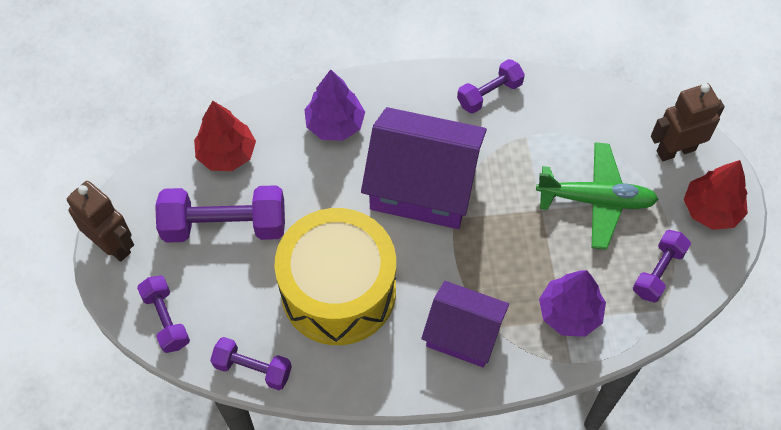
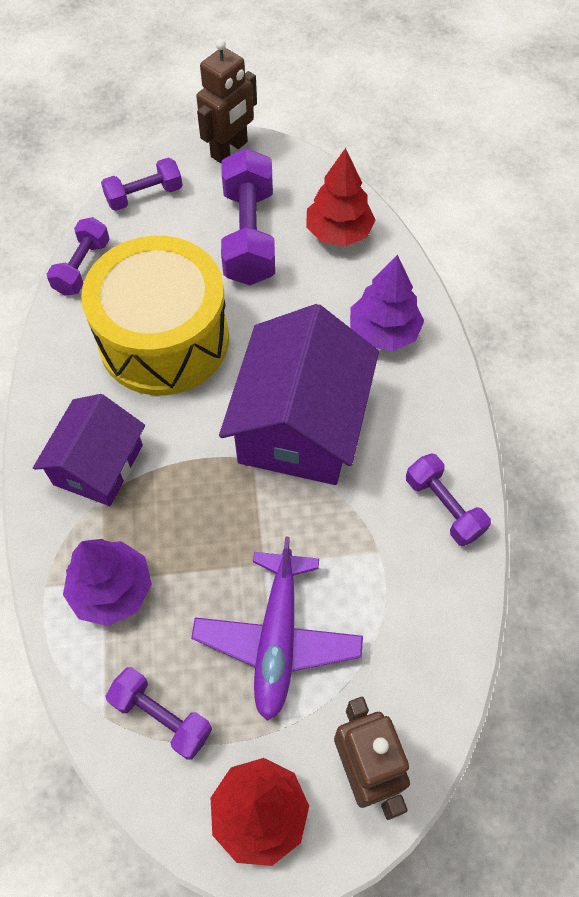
camera: 90 degrees right, 0 degrees up
(596, 200) = (277, 638): green plane -> purple plane

